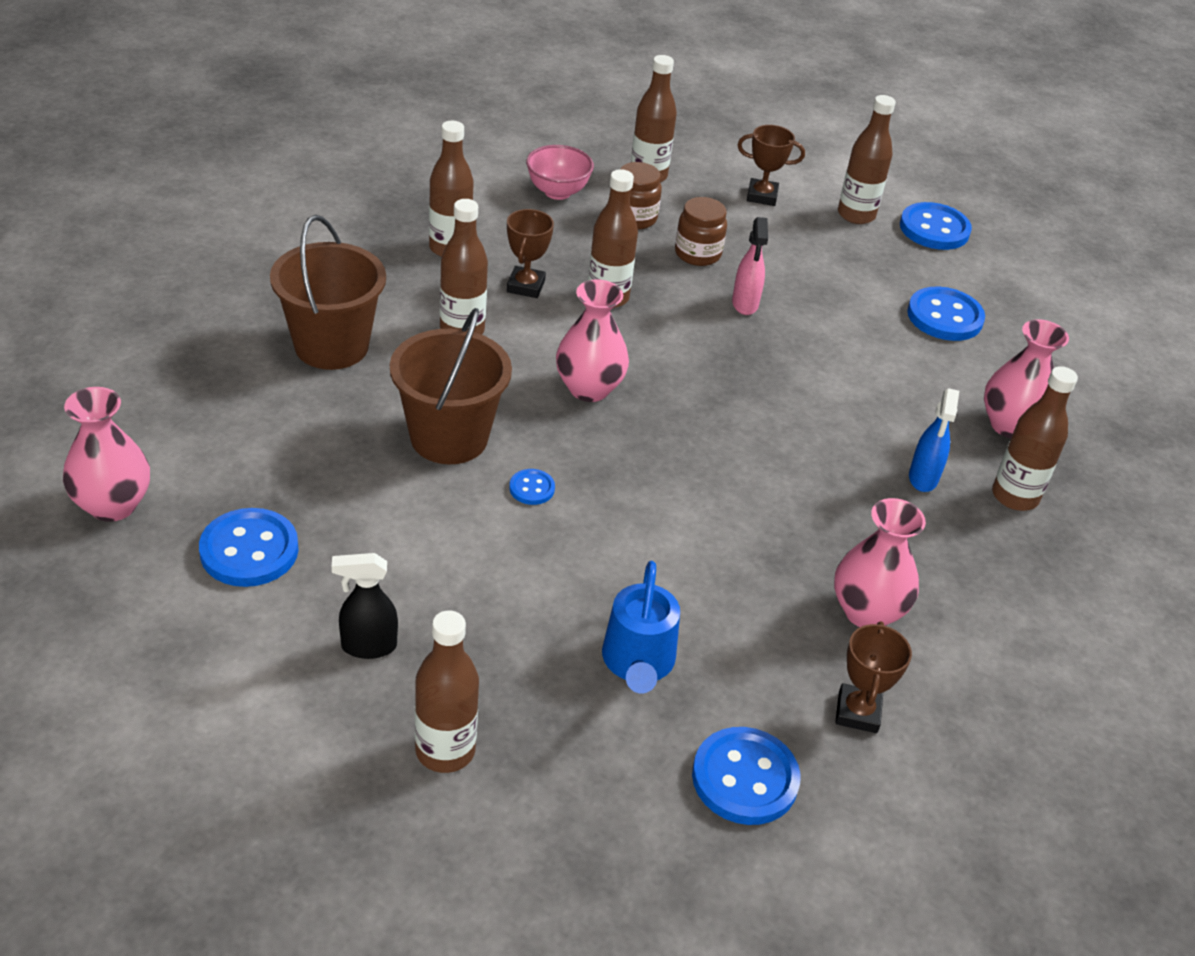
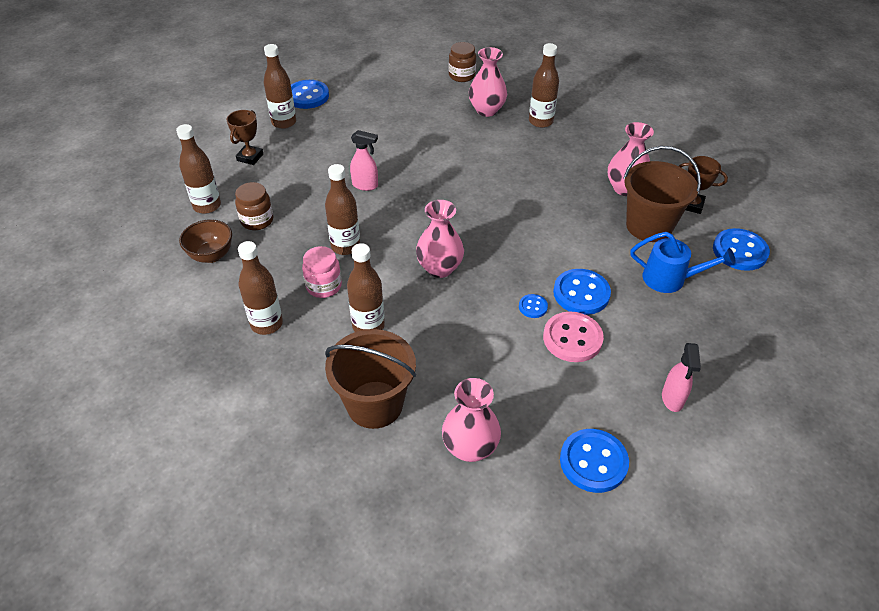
camera: 75 degrees left, 5 degrees up
(113, 505) = (549, 553): pink vase -> pink vase (470, 447)
(368, 646) = (672, 399): black spray bottle -> pink spray bottle
(445, 751) = (745, 368): brown bottle -> none
(449, 438) = (483, 343): brown bucket -> brown bucket (649, 226)
(474, 532) = (572, 338): none -> pink button
(526, 286) = (324, 286): brown trophy -> pink jar
(557, 192) = (211, 255): pink bowl -> brown bowl
(697, 254) = (307, 197): brown jar -> brown jar (462, 76)
(923, 478) = (527, 148): blue spray bottle -> none
(944, 317) = (392, 111): blue button -> blue button (581, 293)

